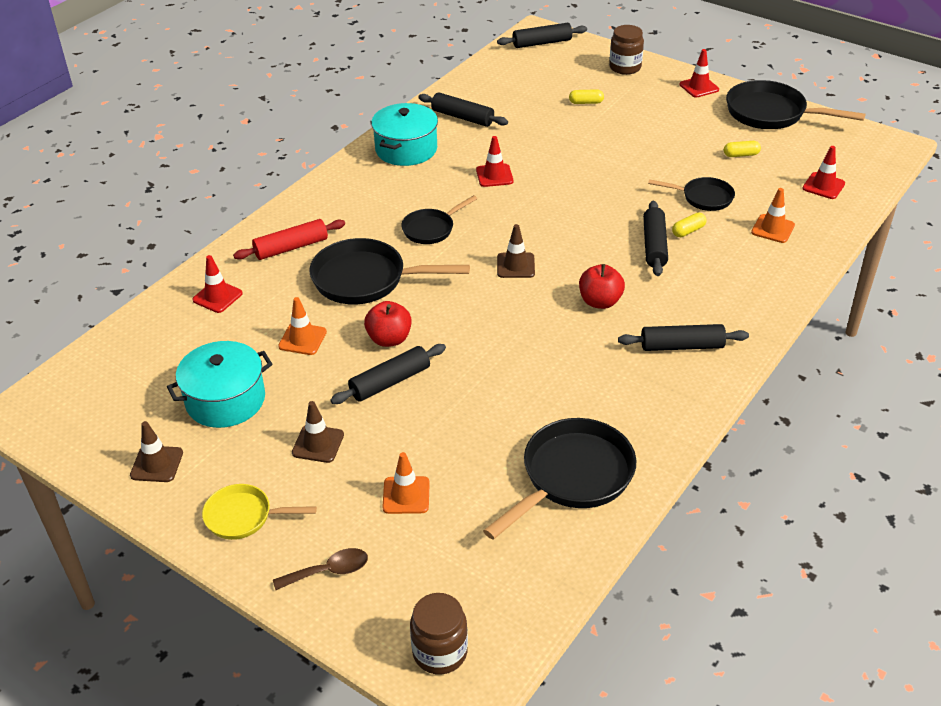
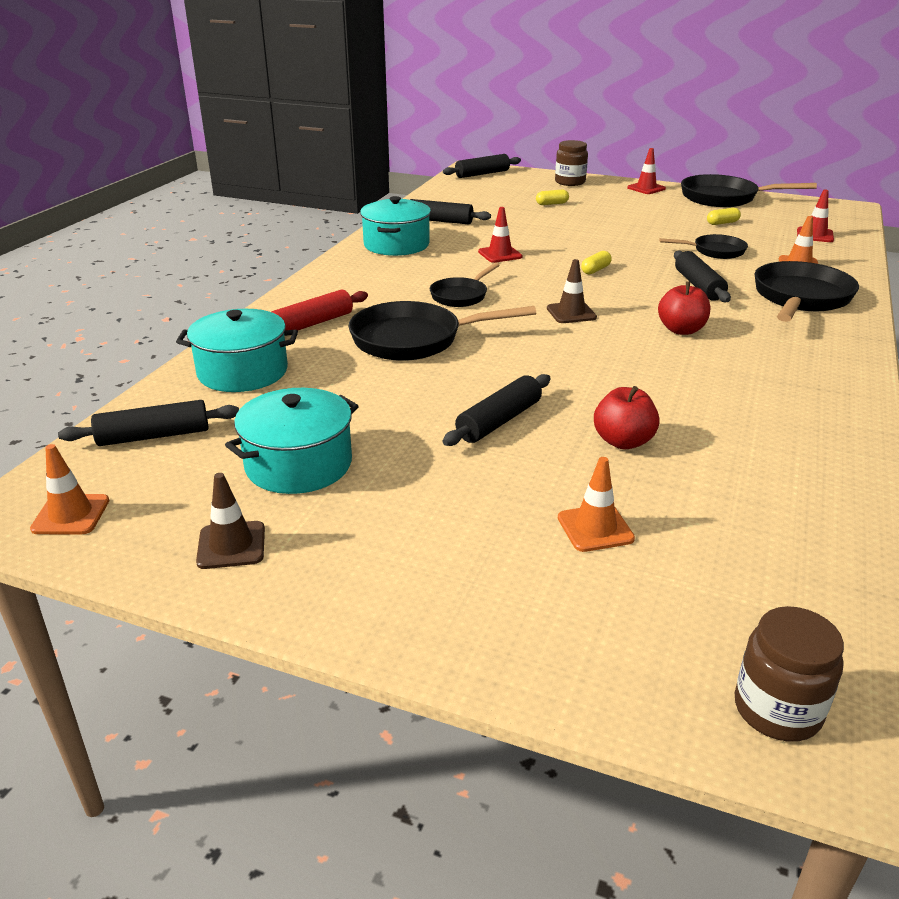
camera: 15 degrees left, 10 degrees down
(217, 297) = (243, 372): red traffic cone -> turquoise pot
(244, 517) = (387, 587): yellow pan -> none
(302, 339) = (368, 396): orange traffic cone -> orange traffic cone (71, 515)
(318, 444) = (446, 492): brown traffic cone -> none
(329, 571) = (548, 633): brown spoon -> none
(389, 339) = (473, 384): red apple -> red apple (623, 441)
(572, 477) = (782, 479): black pan -> black pan (800, 298)
(681, 346) = (795, 353): black rolling pin -> black rolling pin (154, 436)
(688, 231) = (721, 273): yellow capsule -> yellow capsule (595, 270)

